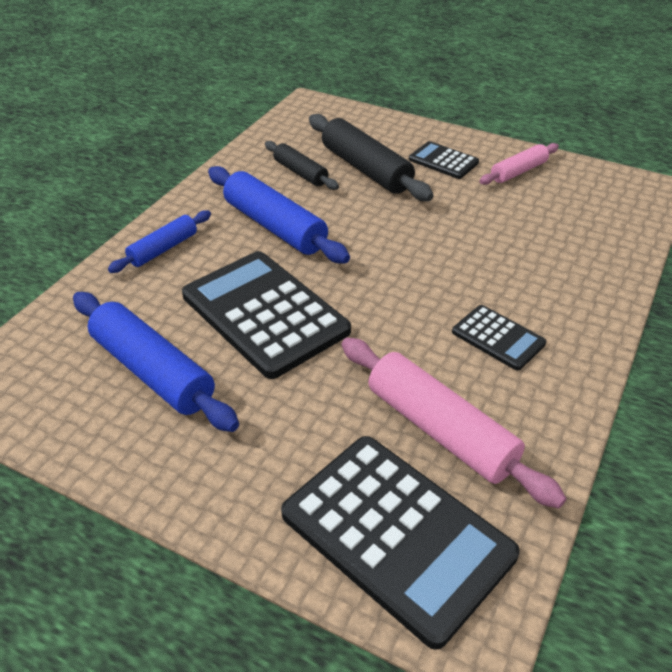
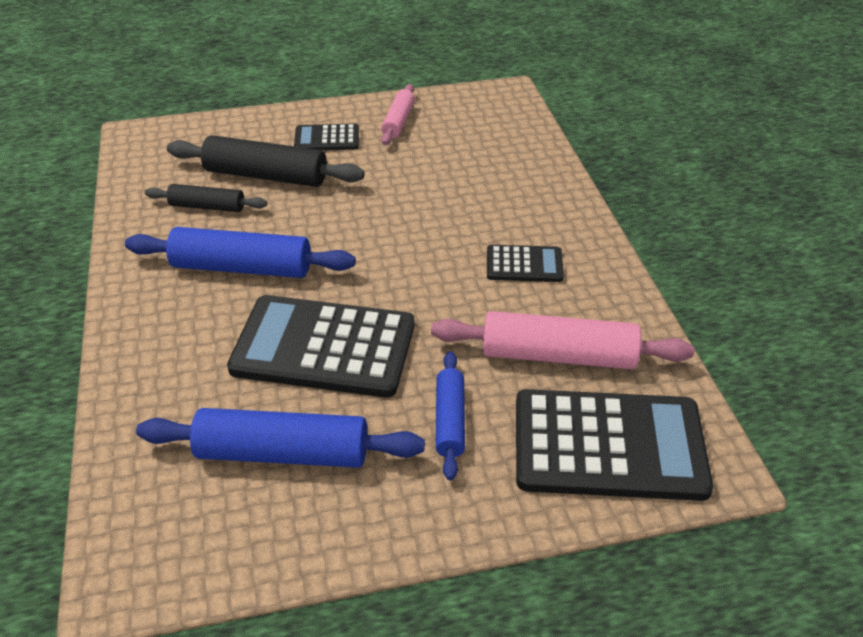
camera: 40 degrees left, 0 degrees up
(163, 249) = (155, 343): blue rolling pin -> blue rolling pin (449, 420)

